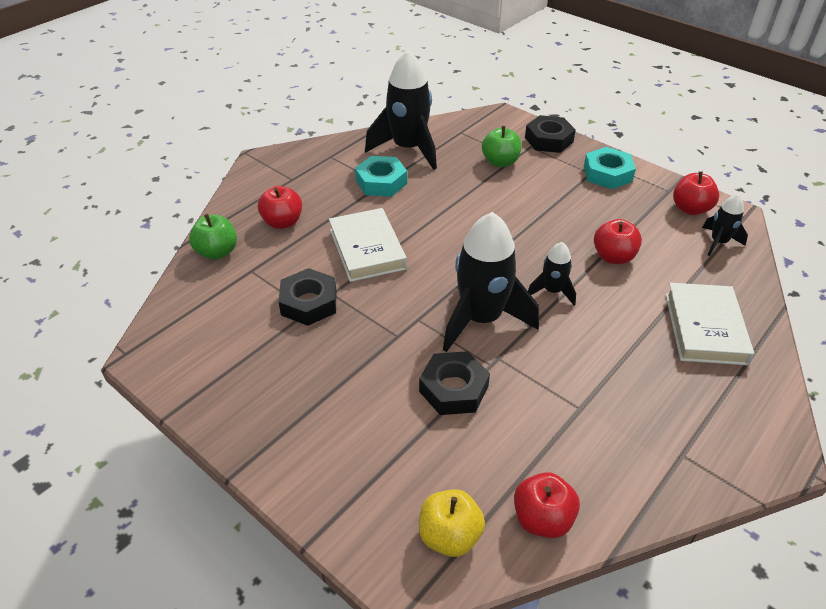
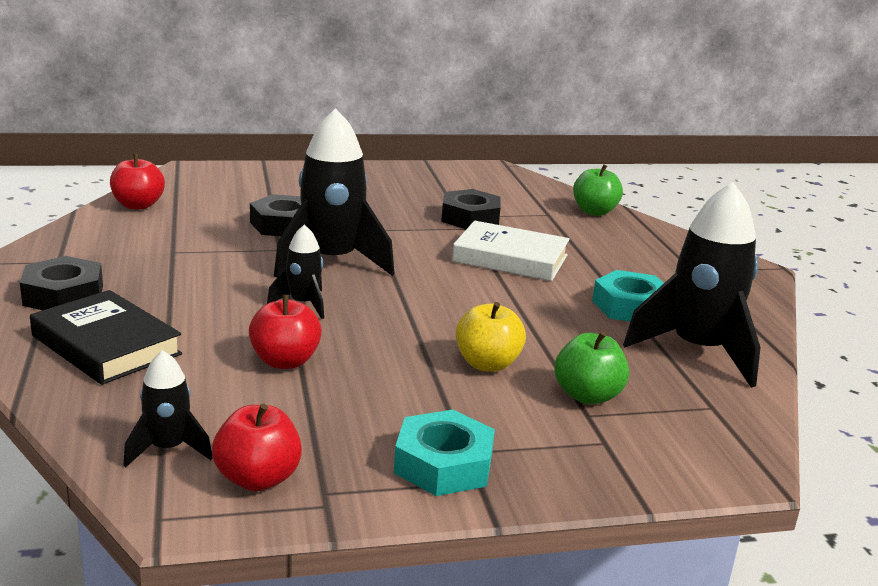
camera: 125 degrees right, 20 degrees down
(282, 222) = (609, 243): red apple -> none
(449, 536) = (189, 184): yellow apple -> yellow apple (487, 364)
(548, 140) = (607, 469): black nut -> black nut (63, 295)
(704, 328) = (106, 345): white book -> black book

